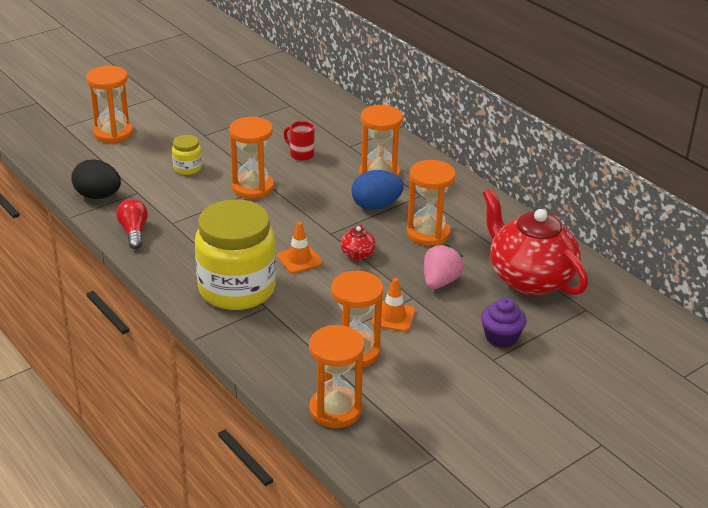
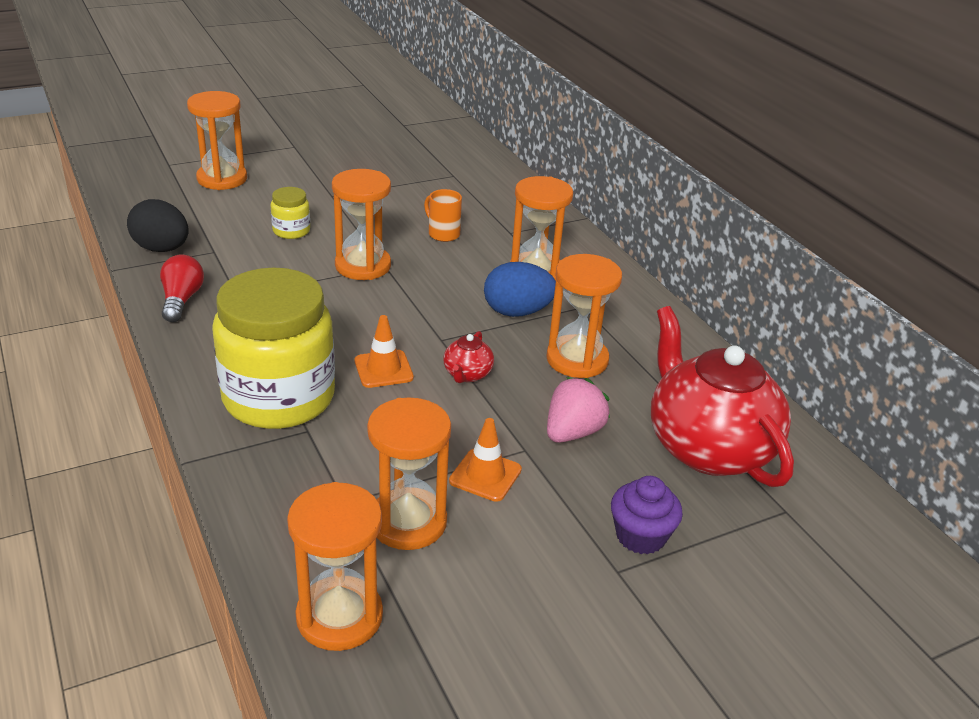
camera: 10 degrees right, 0 degrees up
(301, 154) = (443, 234): red mug -> orange mug

